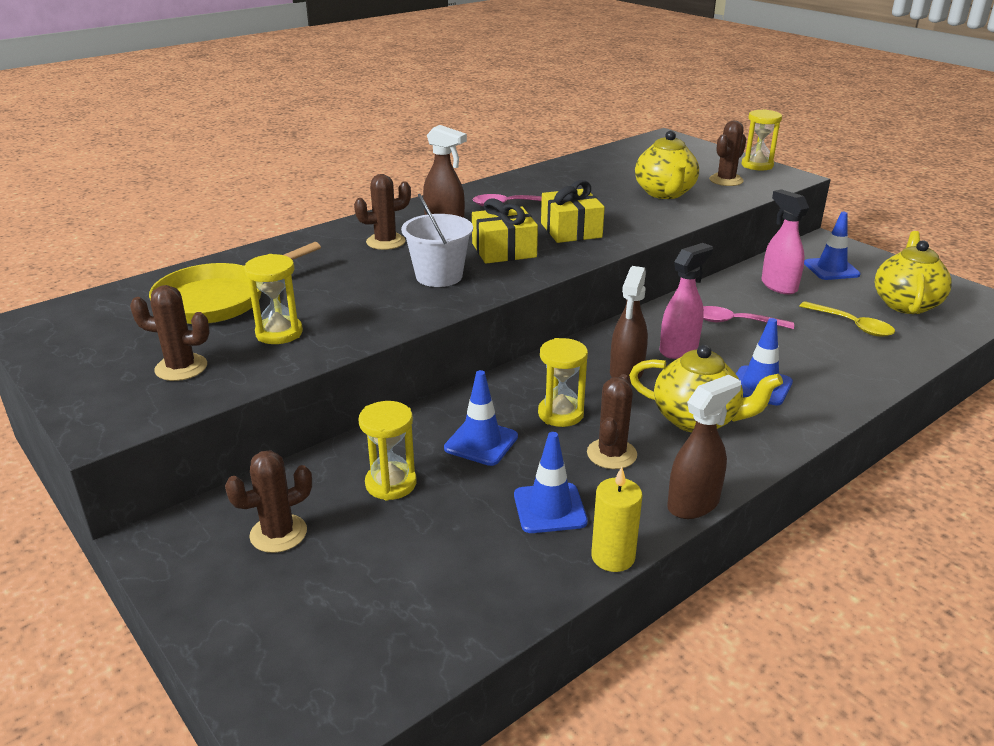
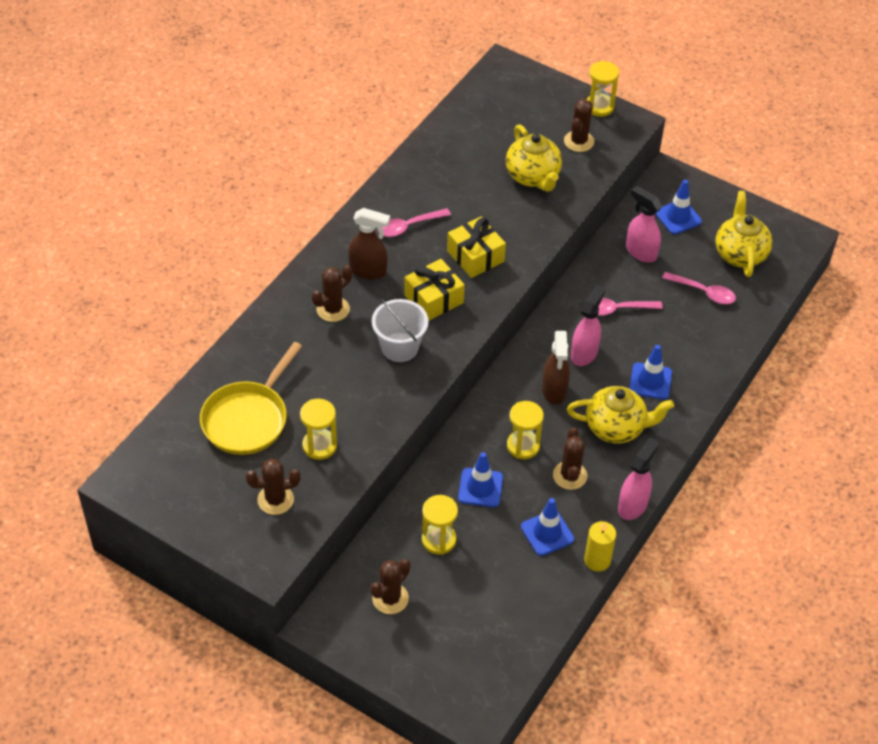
camera: 20 degrees left, 20 degrees up
(694, 504) = (633, 505): brown spray bottle -> pink spray bottle
(852, 325) = (703, 292): yellow spoon -> pink spoon

